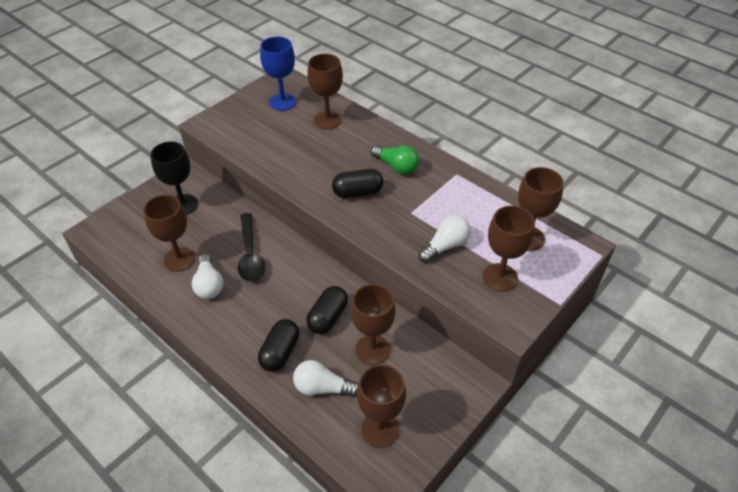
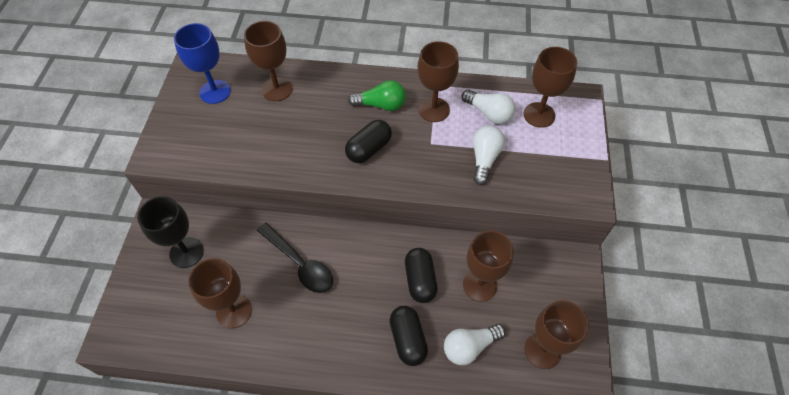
camera: 35 degrees left, 10 degrees up
(209, 285) = (286, 318): white light bulb -> white light bulb (489, 113)
(500, 277) = (548, 162): brown goblet -> brown goblet (434, 110)

